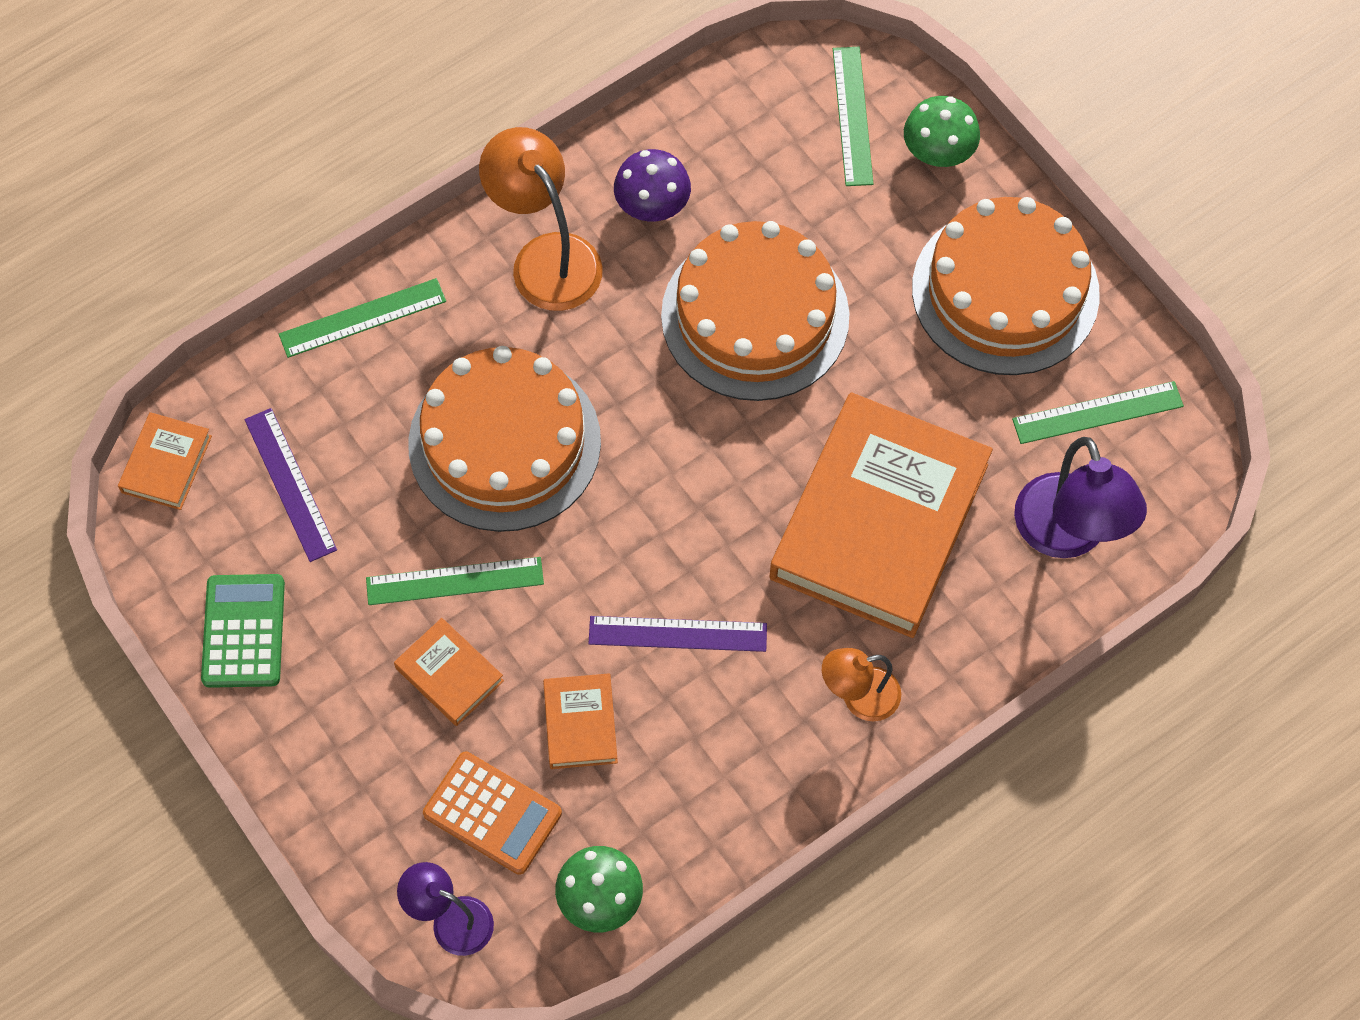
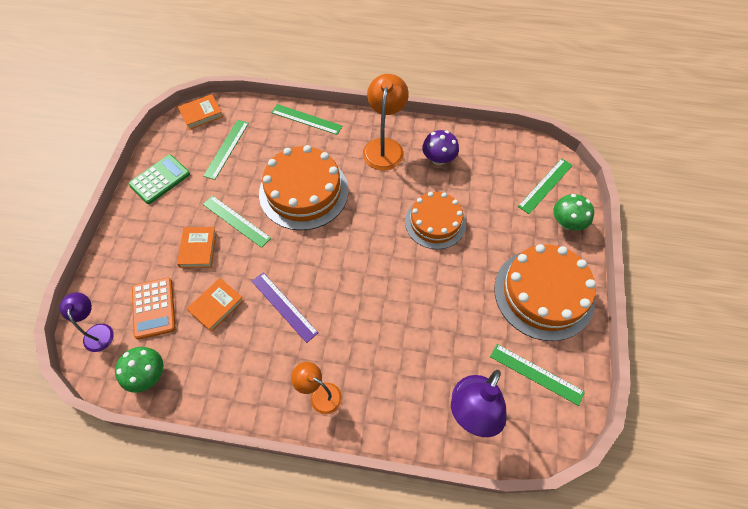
camera: 45 degrees right, 5 degrees down
(290, 484) = (226, 149): purple ruler -> green ruler
(755, 316) = (435, 222): orange cake -> orange cake, size x0.66
(879, 521) = (401, 335): orange book -> none

